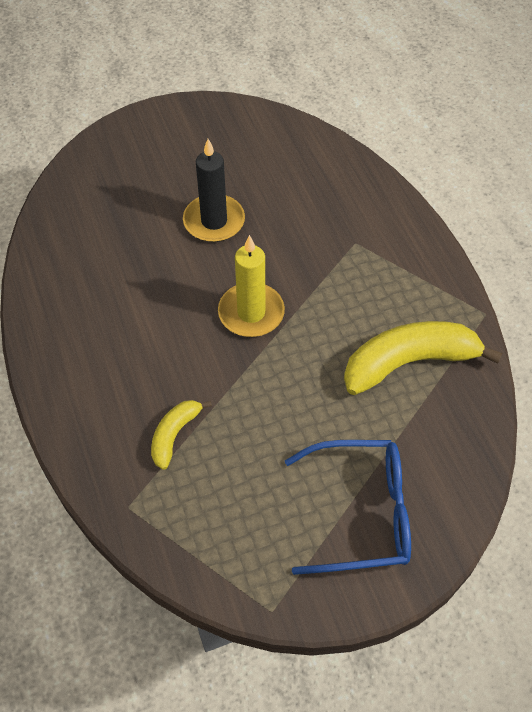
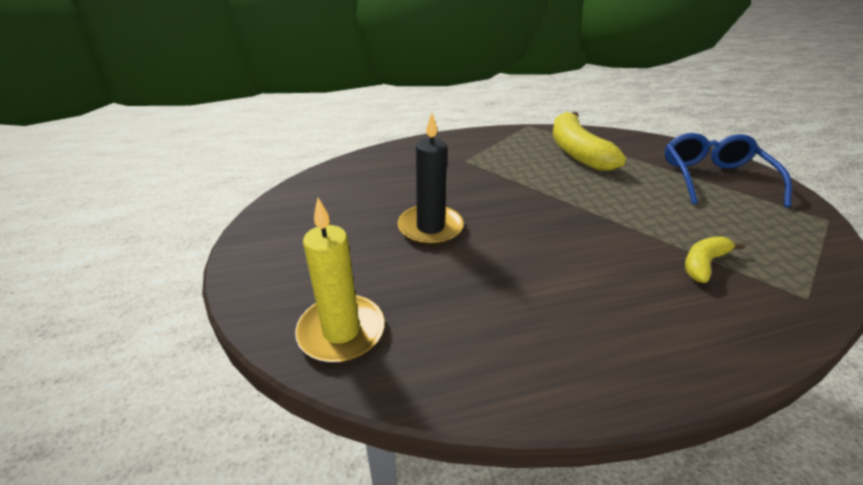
camera: 85 degrees left, 20 degrees down
(174, 435) = (703, 264): yellow banana -> yellow banana turned 105 degrees clockwise
(251, 313) = (545, 212): yellow candle -> yellow candle (341, 331)

